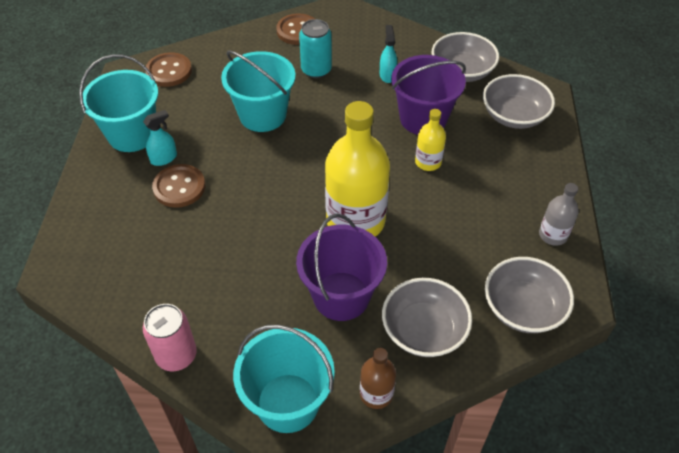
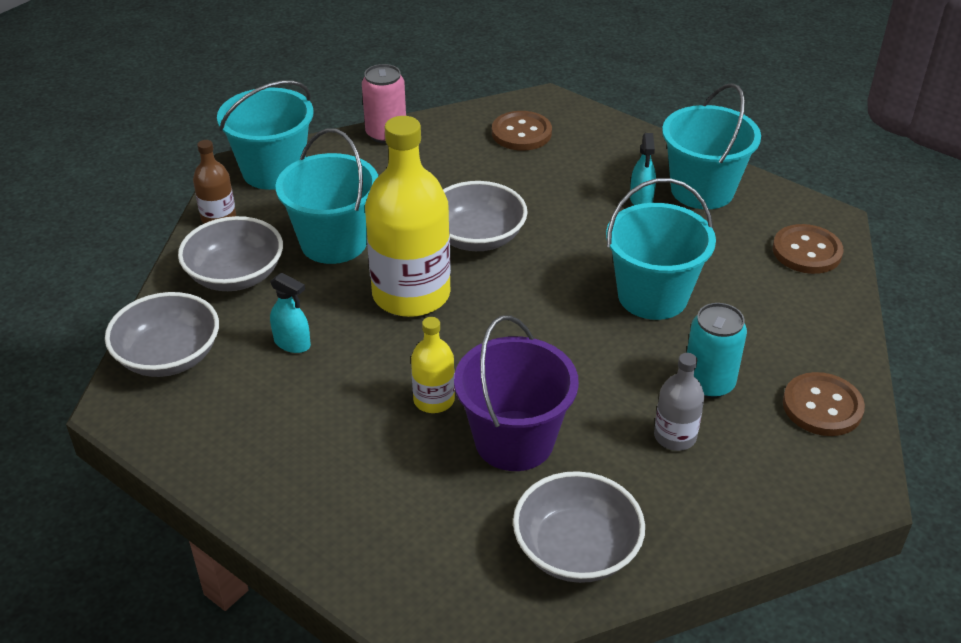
camera: 125 degrees right, 10 degrees down
(179, 187) = (586, 195): brown button -> brown button (521, 133)
(341, 296) = (333, 242): purple bucket -> turquoise bucket
(387, 75) = (637, 453): turquoise spray bottle -> turquoise spray bottle (292, 343)
(514, 116) = (427, 548): grey bowl -> grey bowl (477, 237)
(553, 235) = (212, 444): grey bottle -> grey bottle (675, 436)

